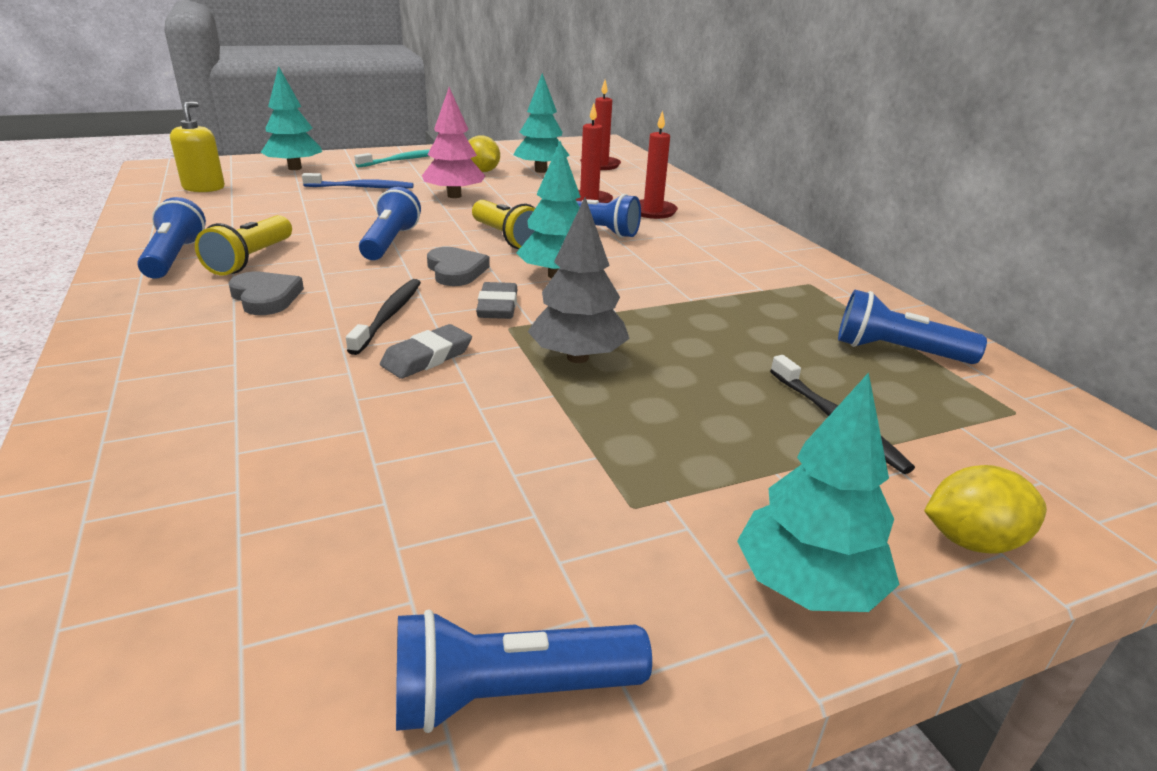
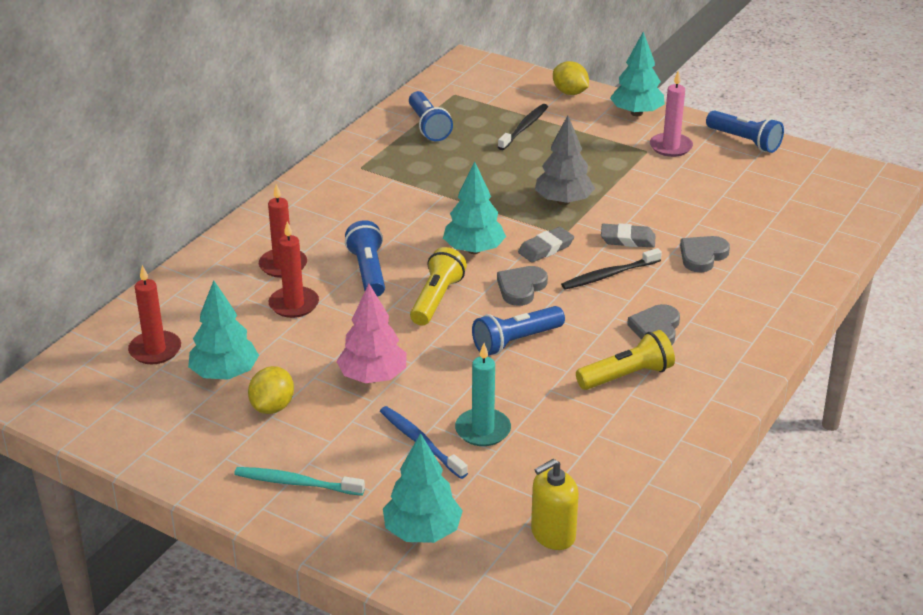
camera: 125 degrees left, 5 degrees up
(174, 257) = (673, 410): blue flashlight -> none
(299, 388) = (702, 256): none -> grey heart
(328, 202) = (483, 430): none -> turquoise candle
(614, 545) = (670, 147): none -> pink candle

